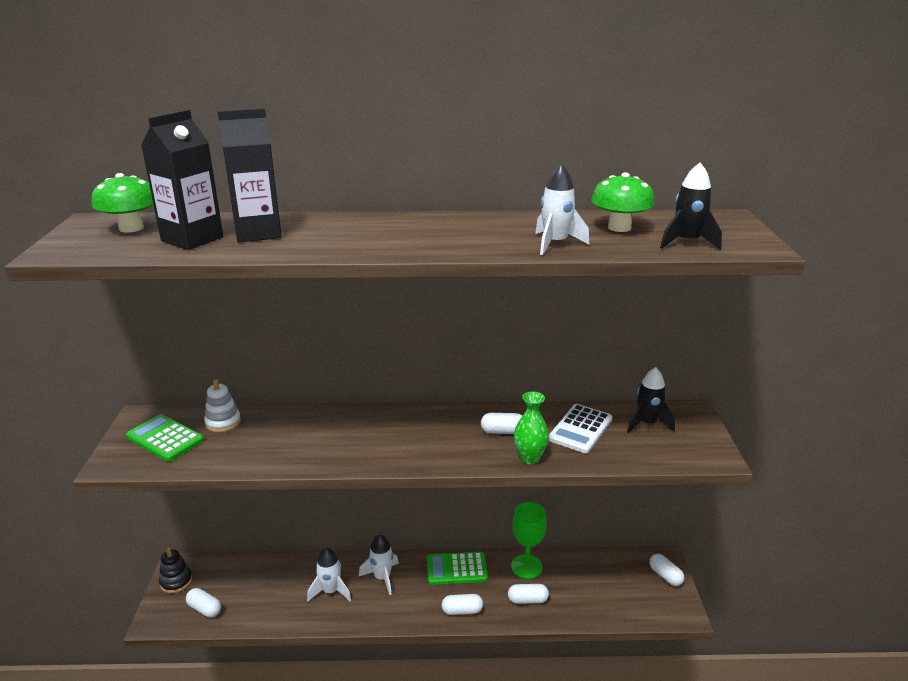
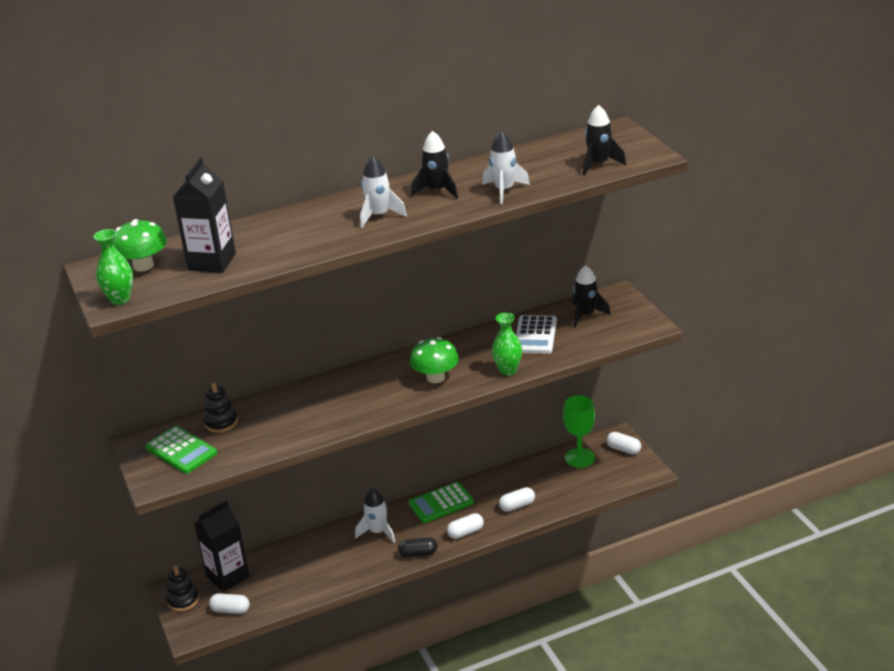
camera: 20 degrees left, 5 degrees up
(67, 249) = (120, 299): none -> green vase
(165, 438) = (181, 450): green calculator -> green calculator turned 150 degrees counterclockwise
(223, 422) = (221, 422): white stacking toy -> black stacking toy
(258, 233) = (259, 242): black carton -> black carton (227, 576)
(331, 591) = (338, 557): white rocket -> white rocket (379, 216)
(404, 617) = (418, 554): none -> black capsule
(482, 229) = (437, 190): none -> black rocket
(503, 431) = (473, 356): white capsule -> none
(526, 566) = (502, 481): green goblet -> green goblet (579, 458)
(619, 227) = (541, 162): green mushroom -> green mushroom (435, 377)

